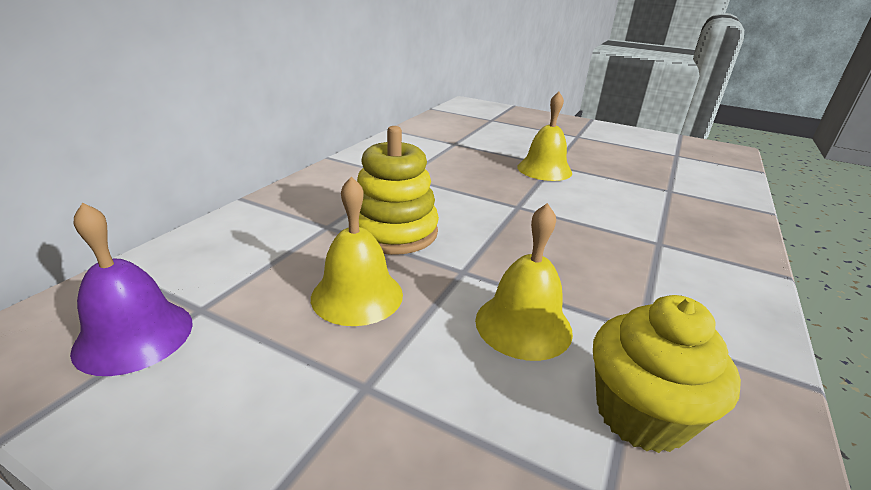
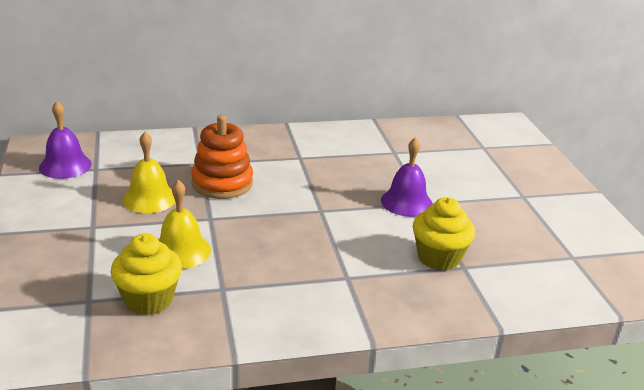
camera: 50 degrees right, 0 degrees up
(394, 232) = (222, 183): yellow stacking toy -> orange stacking toy
(544, 169) = (406, 202): yellow bell -> purple bell
(649, 193) = (439, 258): none -> yellow cupcake

